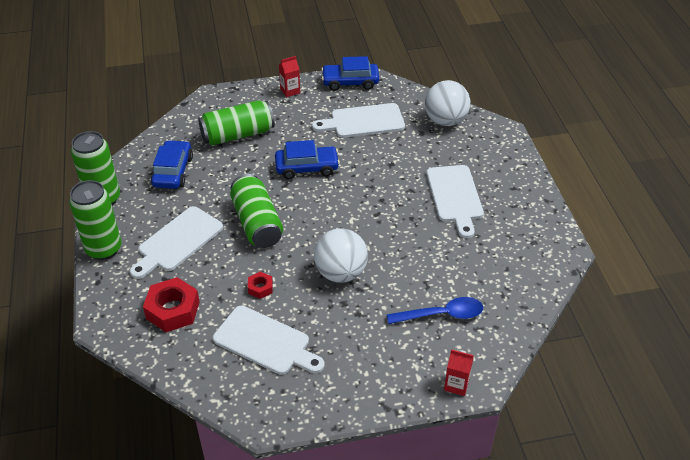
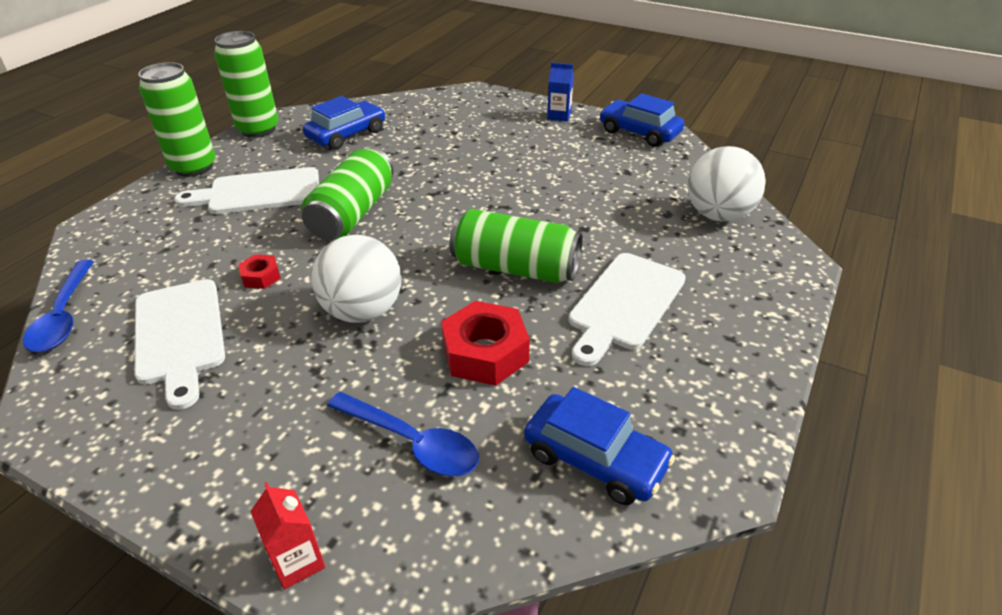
camera: 40 degrees right, 5 degrees down
(173, 310) = (157, 249): red nut -> red nut (485, 353)
(182, 375) = (64, 316): none -> blue spoon
(237, 134) = (451, 130): green can -> green can (515, 268)
(290, 91) = (559, 116): red carton -> blue carton
(307, 168) = (479, 188): blue car -> blue car (595, 459)
(363, 121) = (606, 173): white cutting board -> none

